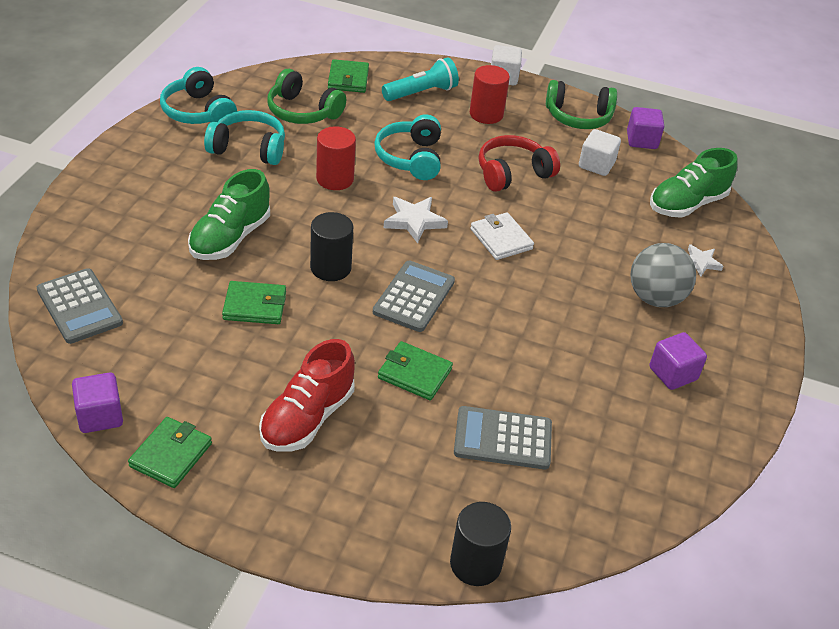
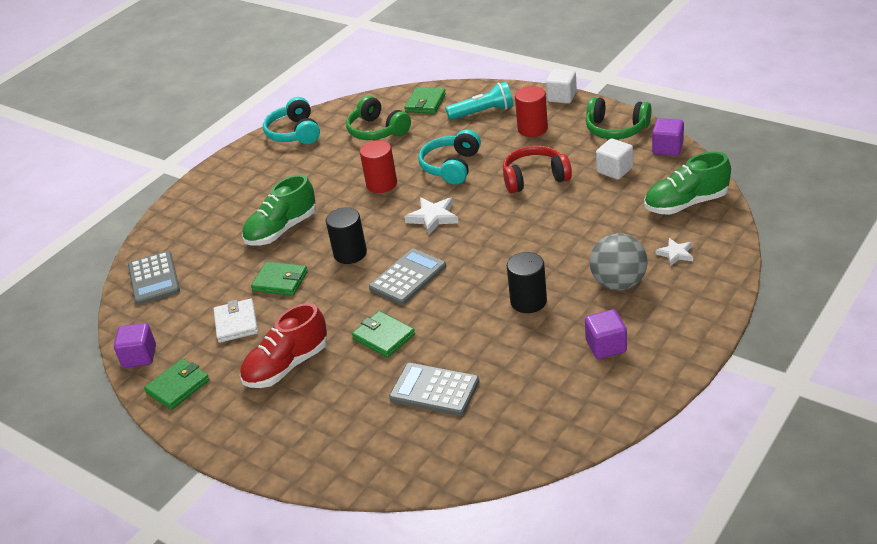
camera: 25 degrees right, 5 degrees down
(248, 148) = (322, 160): turquoise headphones -> none
(475, 564) = (372, 482): black cylinder -> black cylinder (528, 301)
(501, 239) = (501, 232): white wallet -> white wallet (236, 323)

